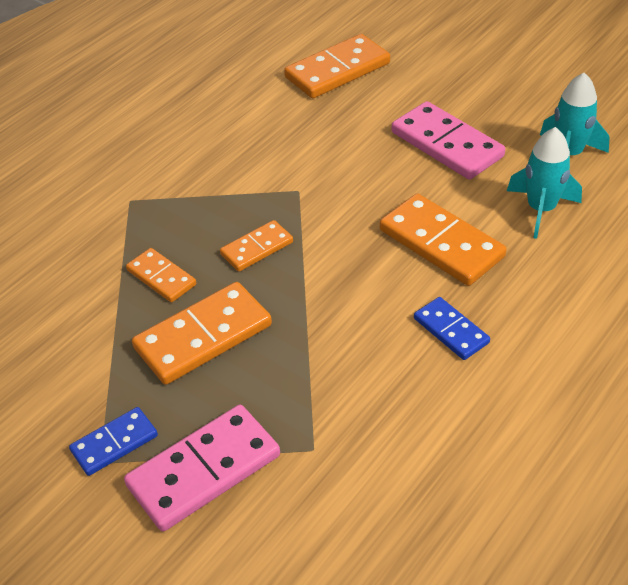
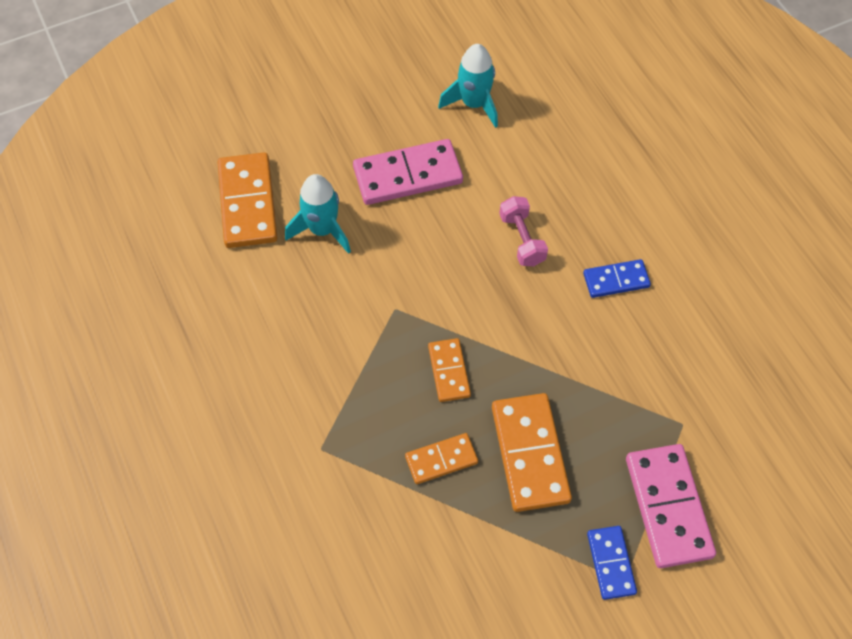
camera: 65 degrees left, 15 degrees up
(441, 243) = (522, 239): orange domino -> pink dumbbell
(541, 209) = (524, 156): turquoise rocket -> turquoise rocket (322, 230)

